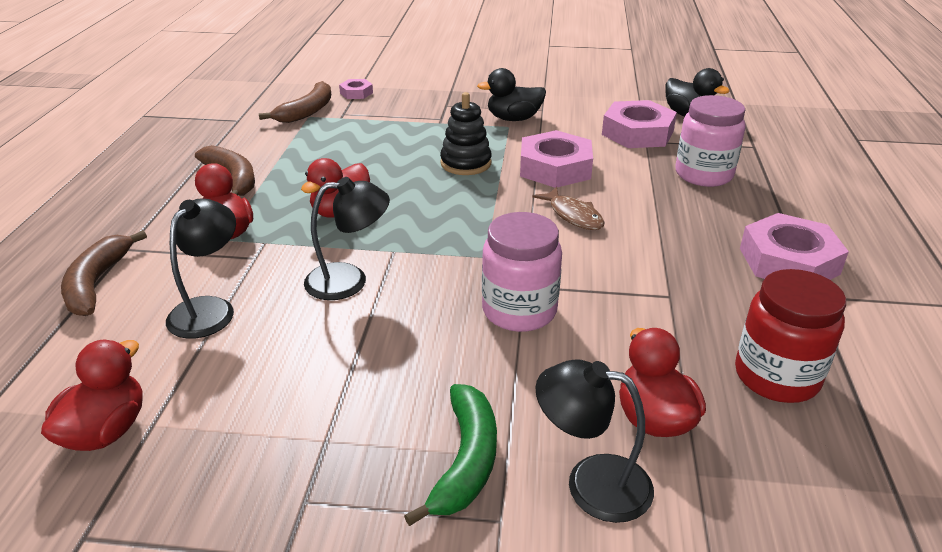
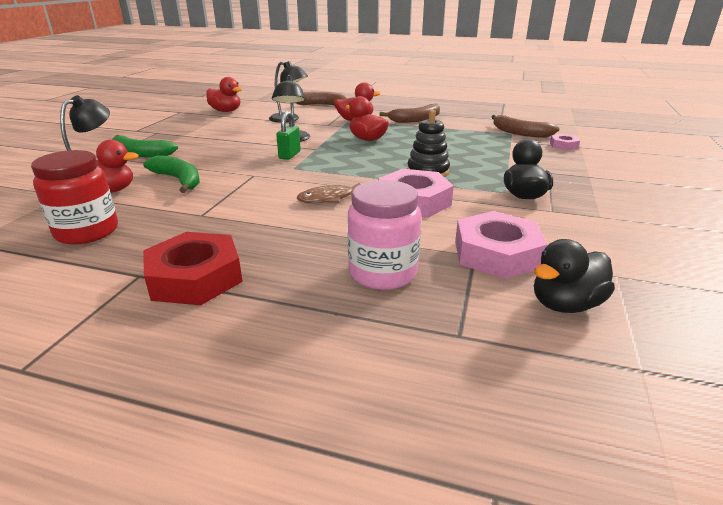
camera: 100 degrees right, 5 degrees down
(430, 269) = (289, 155): none -> green padlock
(519, 311) = (230, 171): pink jar -> none
(575, 354) = (178, 180): none -> green banana
(789, 261) = (195, 277): pink nut -> red nut

